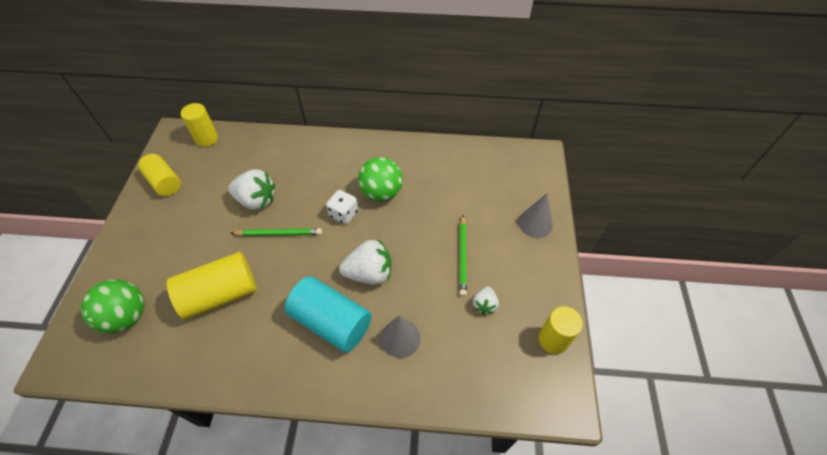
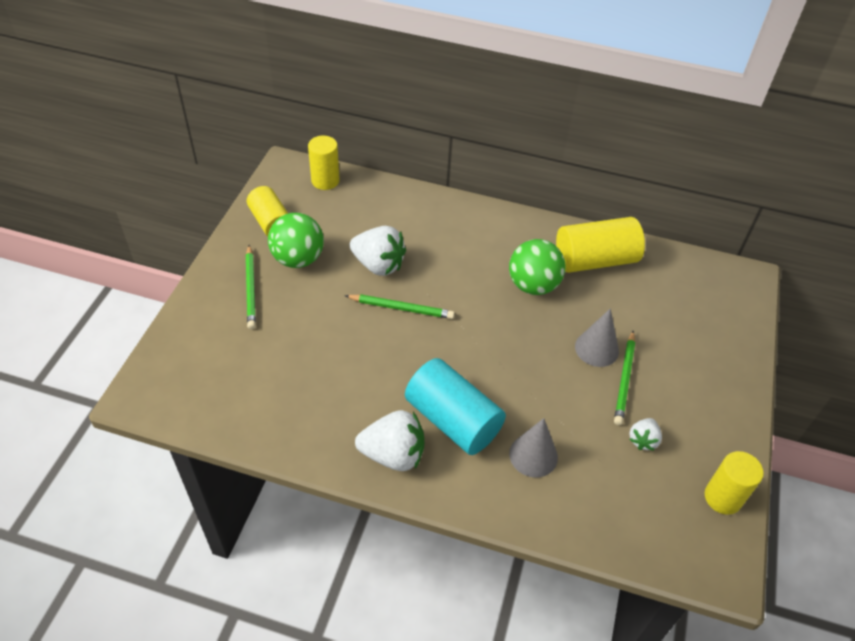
camera: 10 degrees right, 5 degrees down
(127, 316) = (217, 364): green ball -> green ball (298, 259)
(151, 242) = (251, 289): none -> green pencil
(220, 294) = (326, 362): yellow cylinder -> yellow cylinder (595, 260)
(344, 214) = (483, 301): white dice -> none
(369, 273) = (505, 375): white strawberry -> white strawberry (393, 454)
(535, 223) = (725, 359): grey cone -> grey cone (596, 349)

